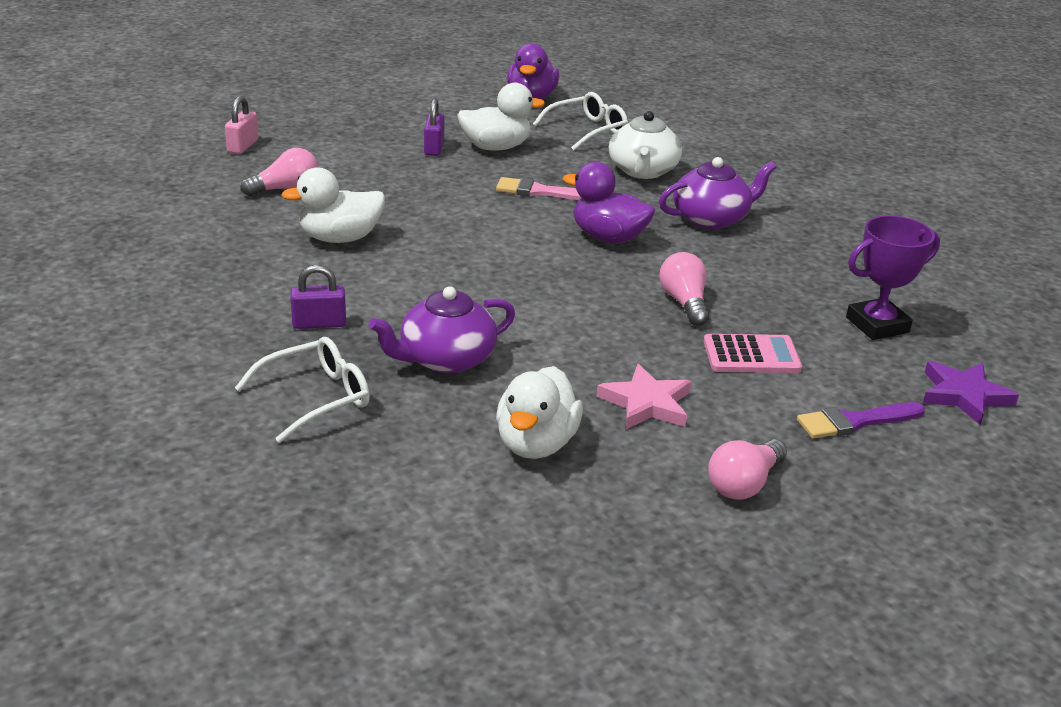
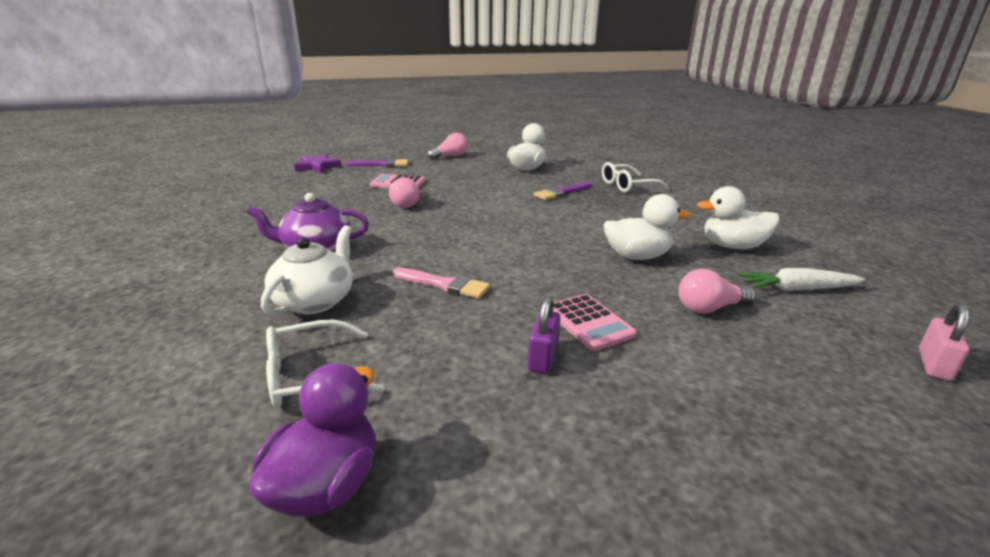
camera: 165 degrees left, 5 degrees down
(180, 213) = (797, 289): none -> white carrot
(243, 146) = (810, 384): pink padlock -> pink padlock (934, 365)
(319, 323) = (636, 210): purple padlock -> none
(399, 171) = (589, 322): none -> pink calculator
(446, 359) = (561, 192): purple teapot -> purple brush
(496, 147) = (460, 352): white duck -> white duck (732, 246)
(608, 237) = (418, 241): purple duck -> none
(646, 403) = (469, 174): pink star -> none
(877, 325) = (309, 188): purple trophy -> none

